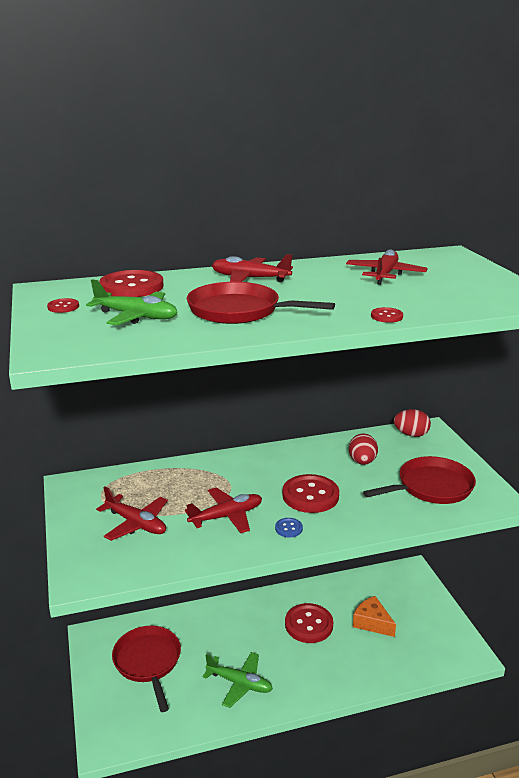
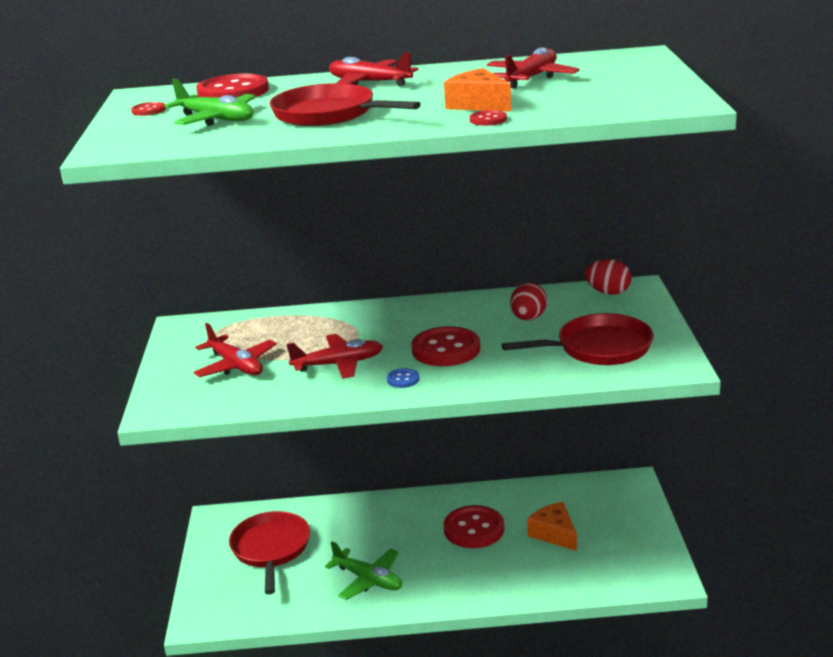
camera: 15 degrees right, 0 degrees up
(364, 300) = (478, 104): none -> orange cheese

